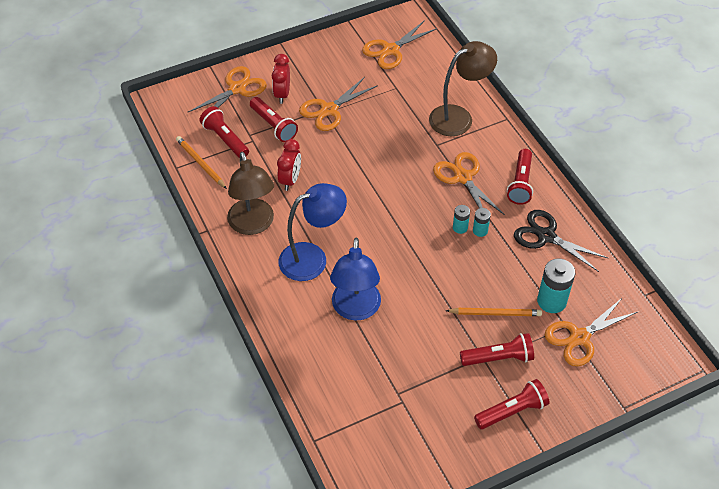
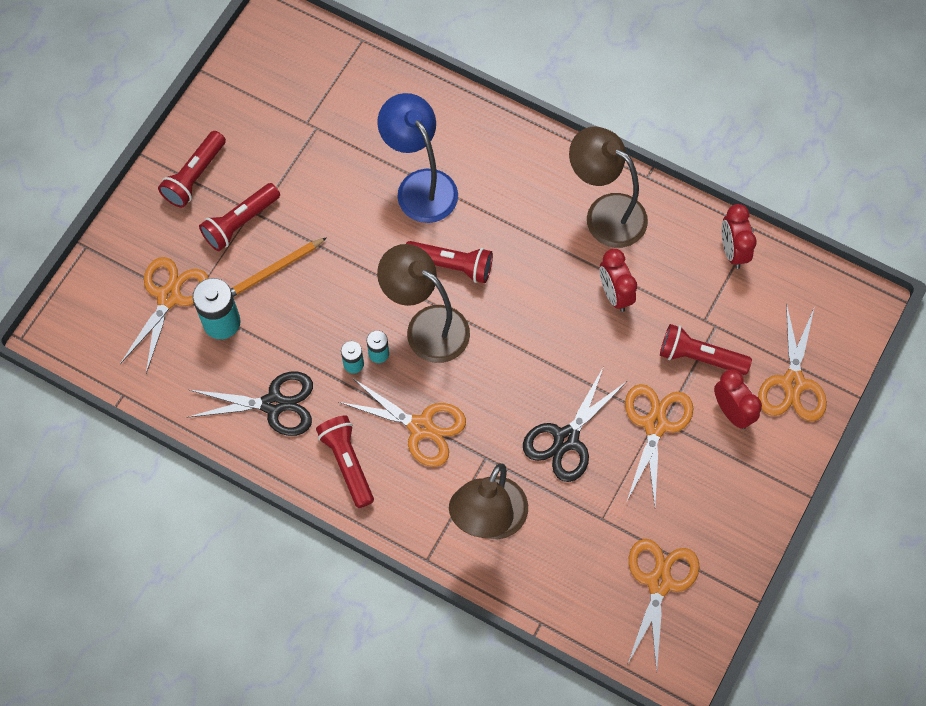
camera: 145 degrees right, 15 degrees up
(200, 163) = (732, 251): orange pencil -> red clock
(225, 139) = (737, 301): red flashlight -> red flashlight (452, 265)
(312, 258) = (510, 214): blue lamp -> none
(384, 129) = (566, 439): none -> black scissors
(418, 226) = (426, 326): none -> brown lamp

